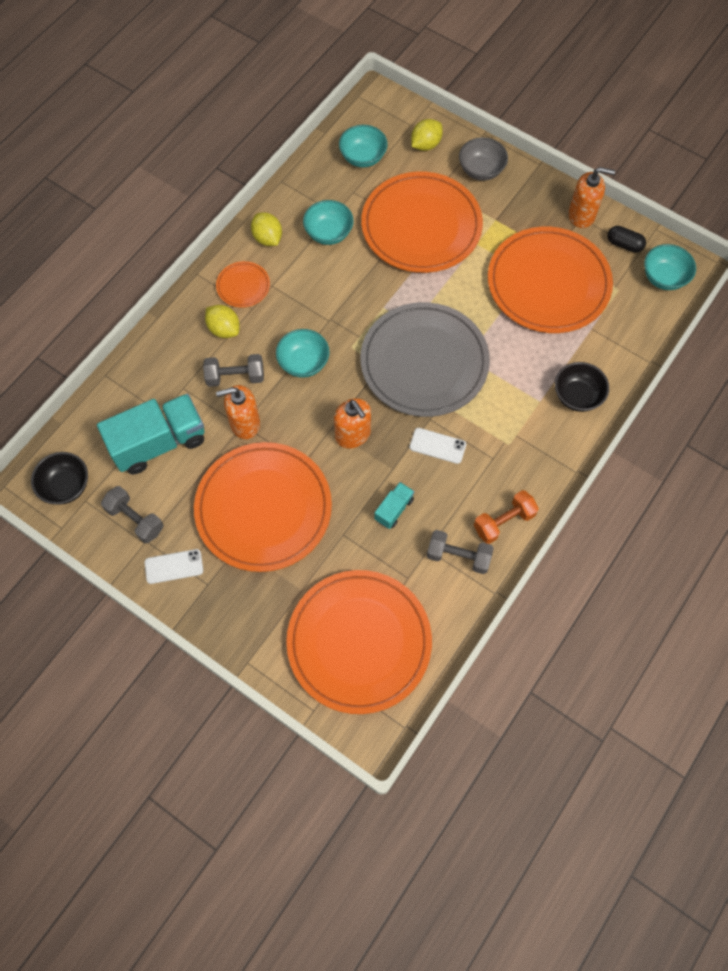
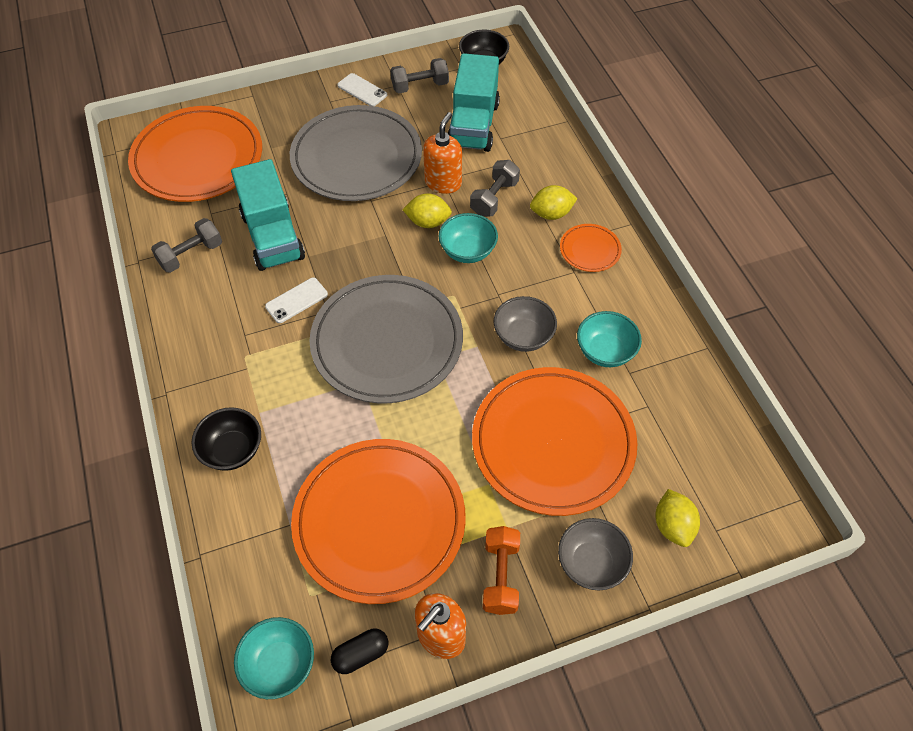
camera: 125 degrees right, 10 degrees down
(174, 566) = (362, 90): white phone -> white phone turned 75 degrees counterclockwise
(263, 508) = (356, 158): orange plate -> grey plate
(267, 238) = (635, 297): yellow lemon -> yellow lemon (428, 222)
(353, 285) = (523, 336): none -> grey bowl
(353, 434) = (365, 247): orange soap dispenser -> none
(363, 157) = (693, 445): turquoise bowl -> none
(394, 509) = (273, 236): turquoise truck -> turquoise truck, size x2.14
(503, 522) = (183, 304): orange dumbbell -> orange dumbbell (500, 576)

